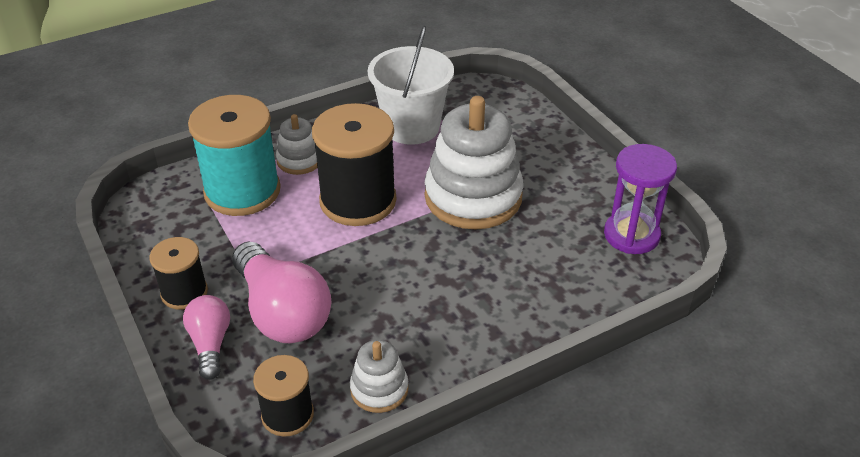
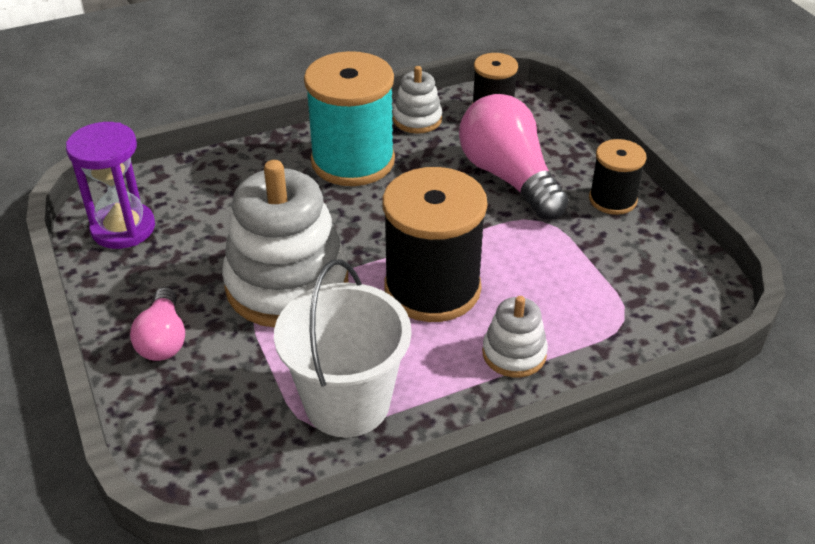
camera: 175 degrees left, 0 degrees up
(210, 344) = (571, 157): pink light bulb -> pink light bulb (163, 339)
(242, 191) = (582, 311): turquoise spool -> turquoise spool (353, 161)

